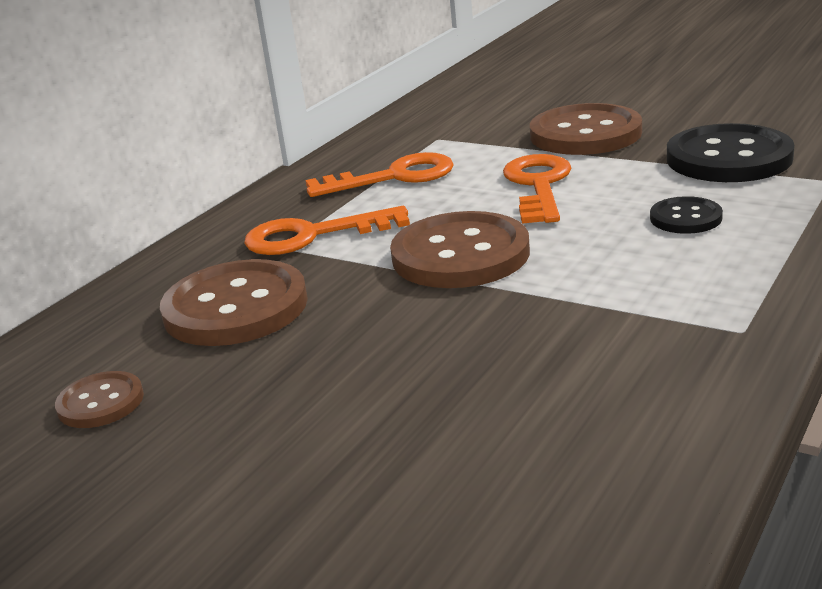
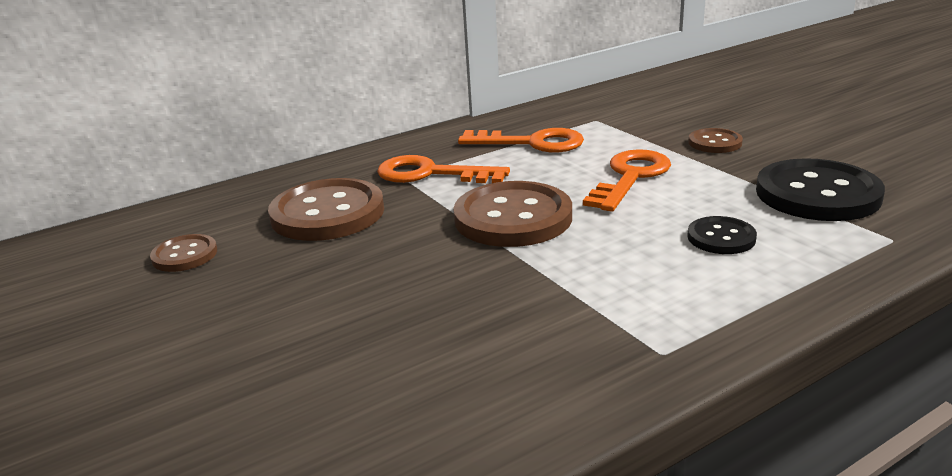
camera: 25 degrees right, 0 degrees up
(585, 134) = (715, 143): brown button -> brown button, size x0.52

